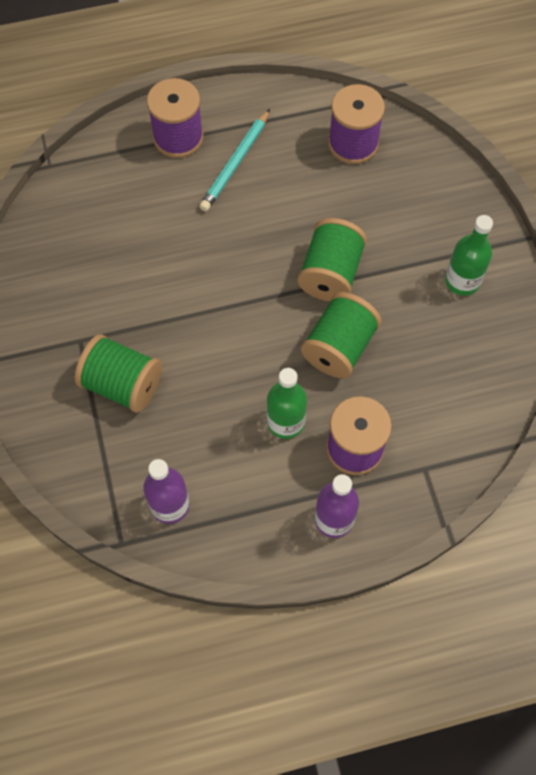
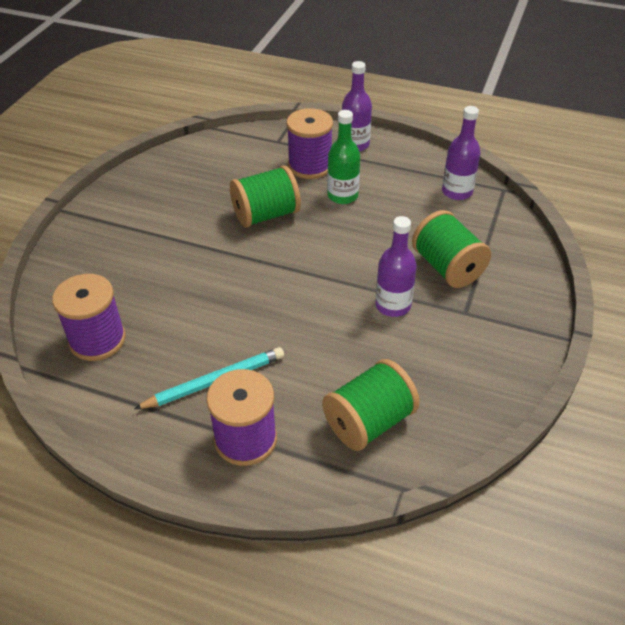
camera: 145 degrees left, 20 degrees down
(146, 310) = (393, 305): none -> purple bottle
(330, 273) = (224, 258): green spool -> green spool (369, 422)
(462, 281) = (139, 209): green bottle -> none

